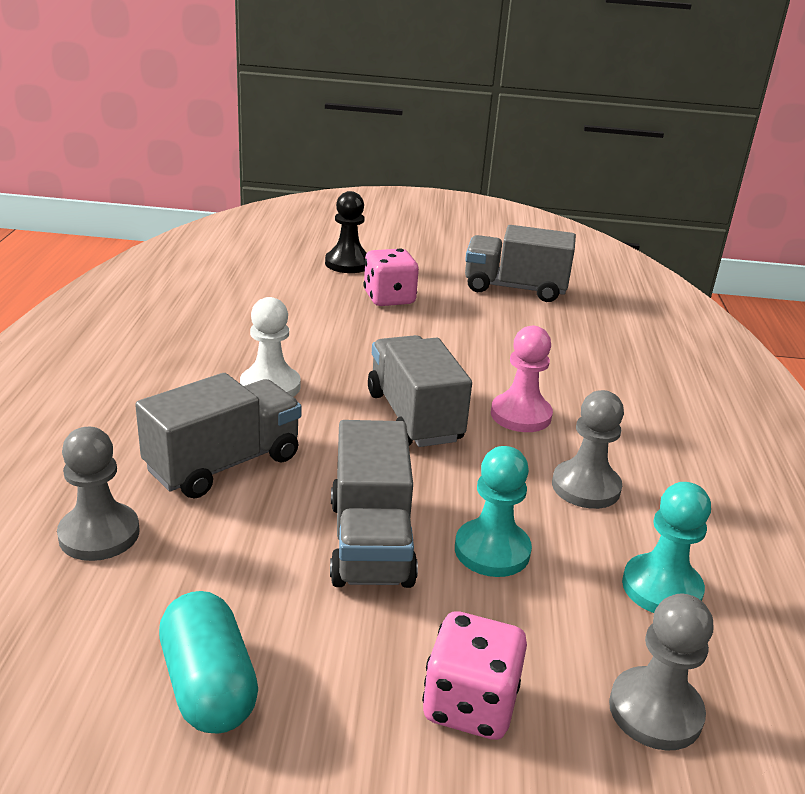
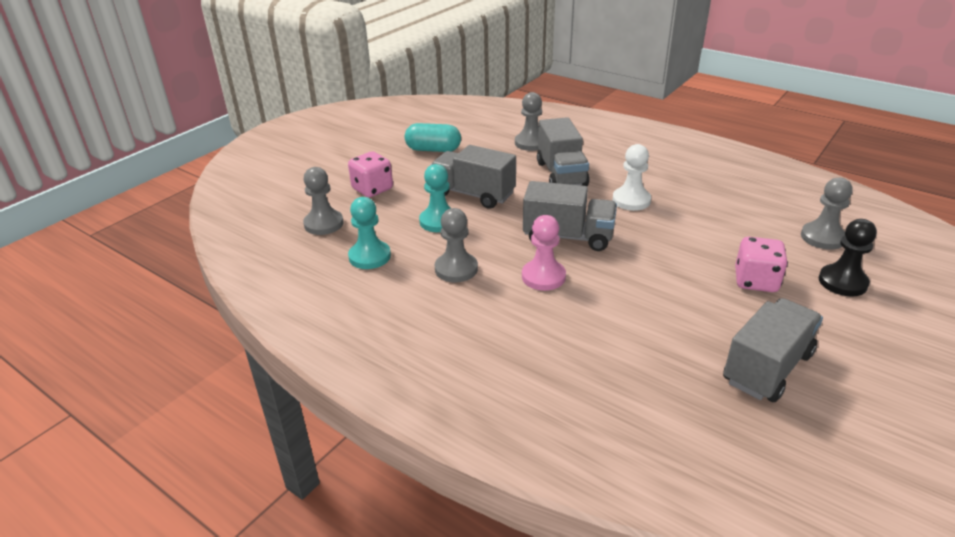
camera: 125 degrees right, 5 degrees up
(268, 272) = (822, 237): none -> grey pawn

